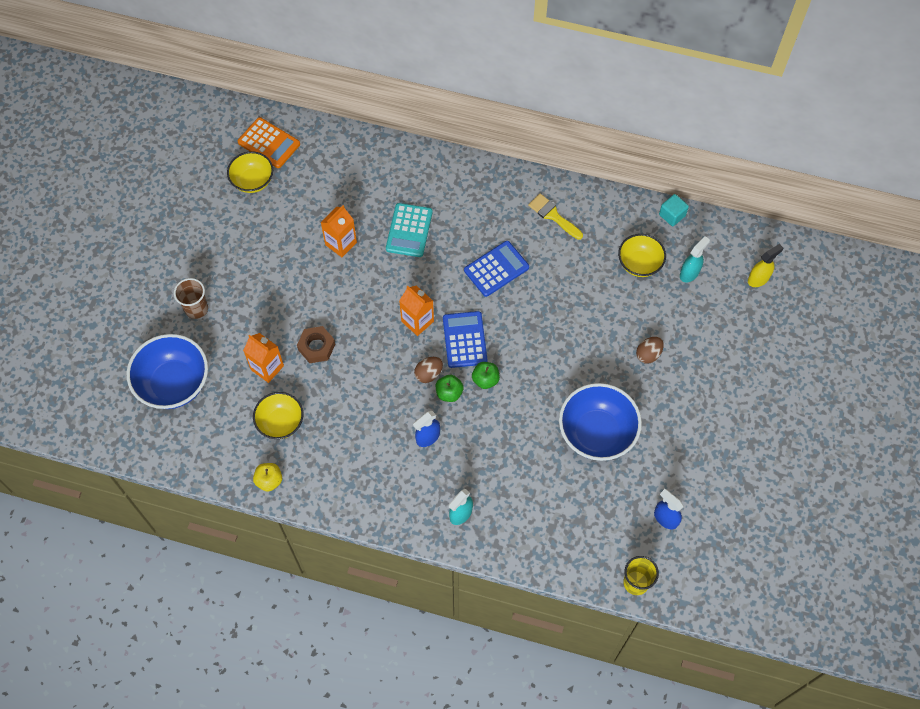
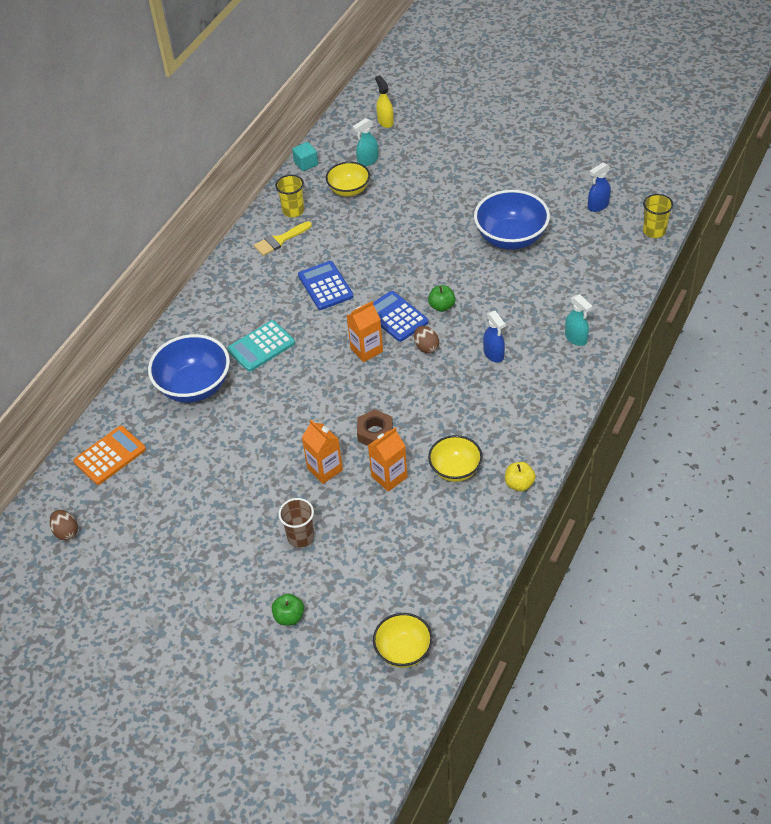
camera: 75 degrees left, 15 degrees down
(174, 383) = (389, 563): blue bowl -> blue bowl (194, 386)
(253, 181) = (154, 474): yellow bowl -> yellow bowl (403, 651)
(341, 243) = (259, 403): orange carton -> orange carton (325, 469)
(409, 230) = (261, 346): turquoise calculator -> turquoise calculator turned 120 degrees clockwise
(449, 393) = (450, 334): green apple -> green apple (289, 617)
(464, 340) = (396, 317): blue calculator -> blue calculator turned 45 degrees clockwise
(598, 218) = (293, 211): none -> yellow cup
(648, 354) = (441, 196): brown egg -> brown egg (66, 532)
(689, 273) = (368, 161): turquoise spray bottle -> turquoise spray bottle turned 90 degrees counterclockwise

